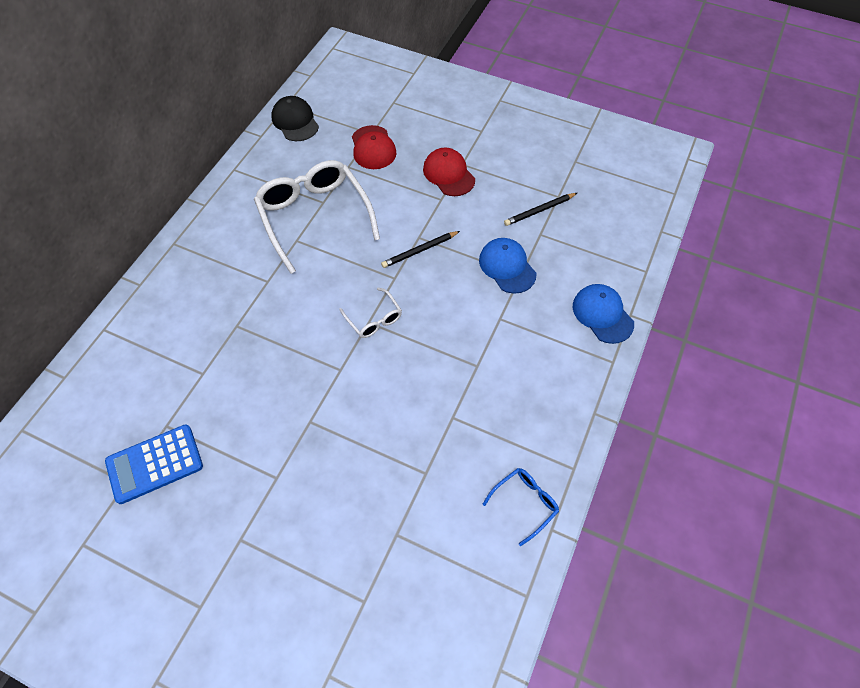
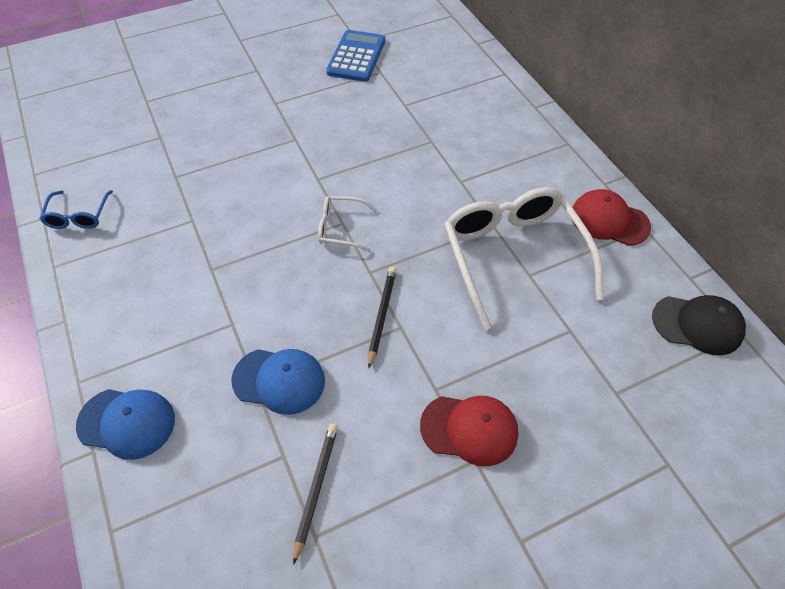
camera: 130 degrees right, 5 degrees down
(314, 217) = (513, 256): white glasses -> white glasses turned 120 degrees counterclockwise
(373, 148) = (585, 377): red cap -> red cap (609, 220)

